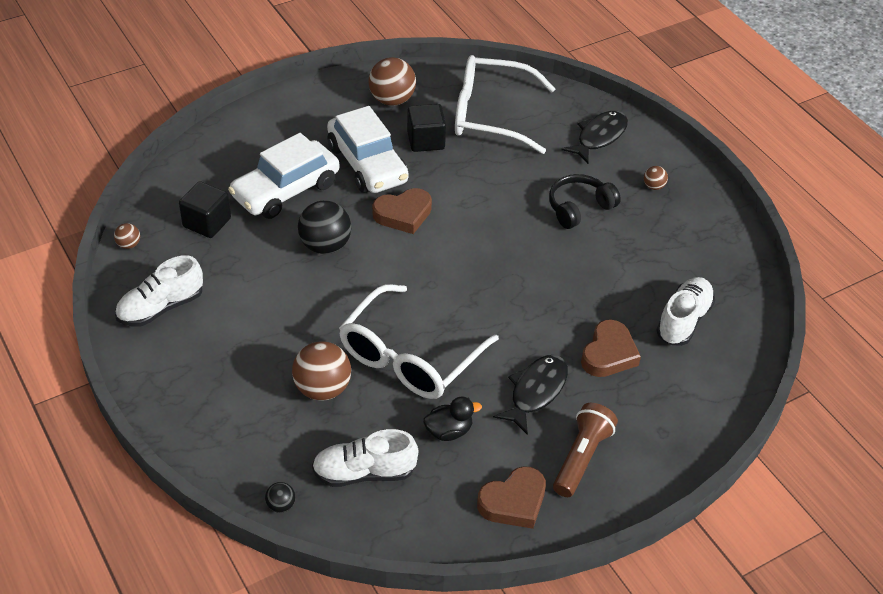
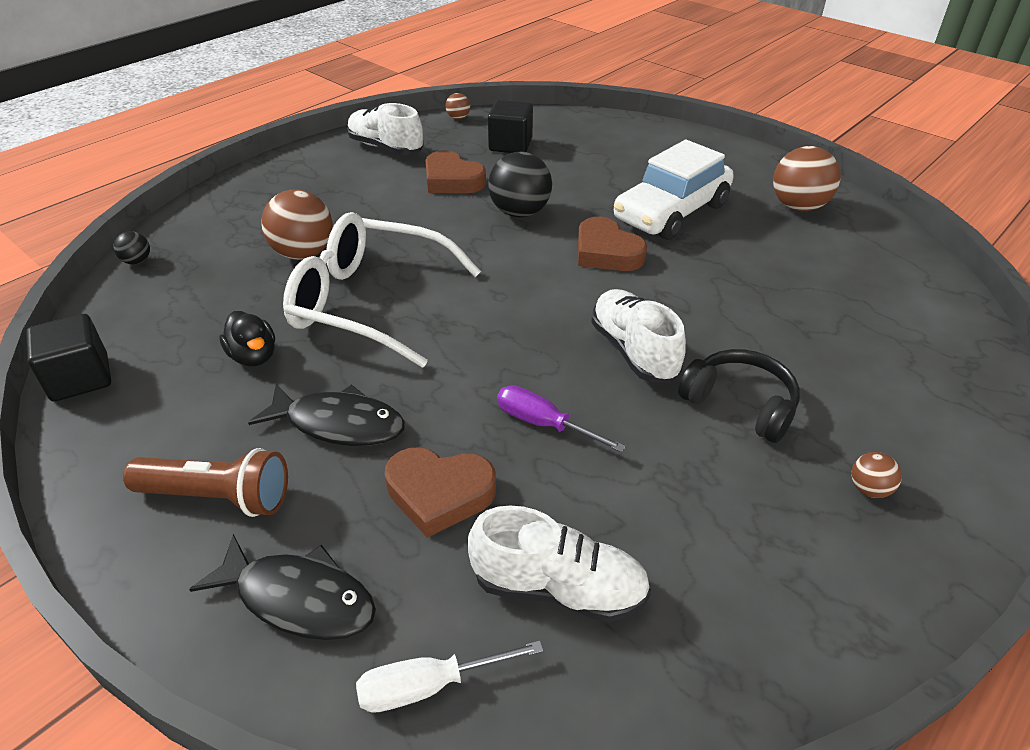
camera: 75 degrees right, 5 degrees down
(286, 190) = (587, 174): white car -> none
(364, 472) = (183, 305): white shoe -> white shoe (634, 351)
(426, 140) = (751, 243): black cube -> black cube (80, 378)
(490, 115) = (854, 283): white glasses -> none
(513, 502) = (134, 438): brown heart -> brown heart (452, 180)
(568, 295) = (544, 424): none -> purple screwdriver
(599, 137) = (923, 399): black fish -> black fish (299, 598)
(726, 381) = (429, 686): none -> white screwdriver

